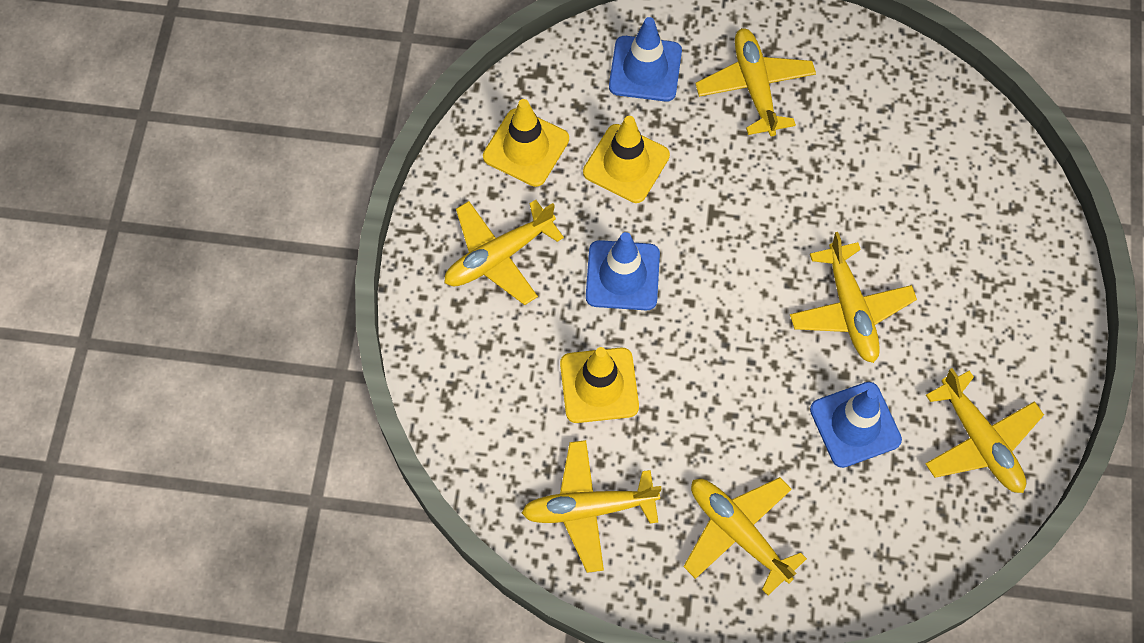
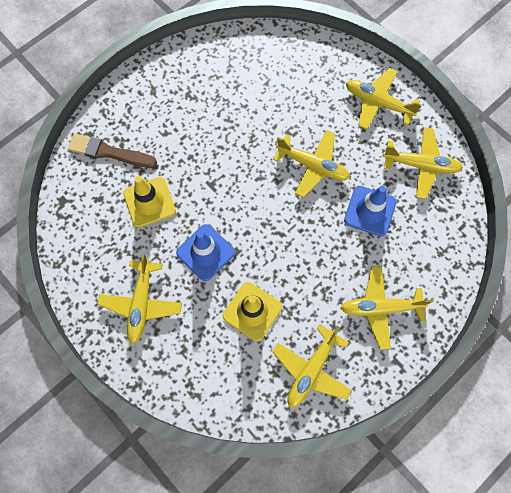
camera: 50 degrees left, 5 degrees up
(526, 148) = (96, 242): yellow traffic cone -> none
(645, 69) = (109, 152): blue traffic cone -> brown brush
(754, 87) = (165, 113): yellow plane -> yellow plane (377, 103)

